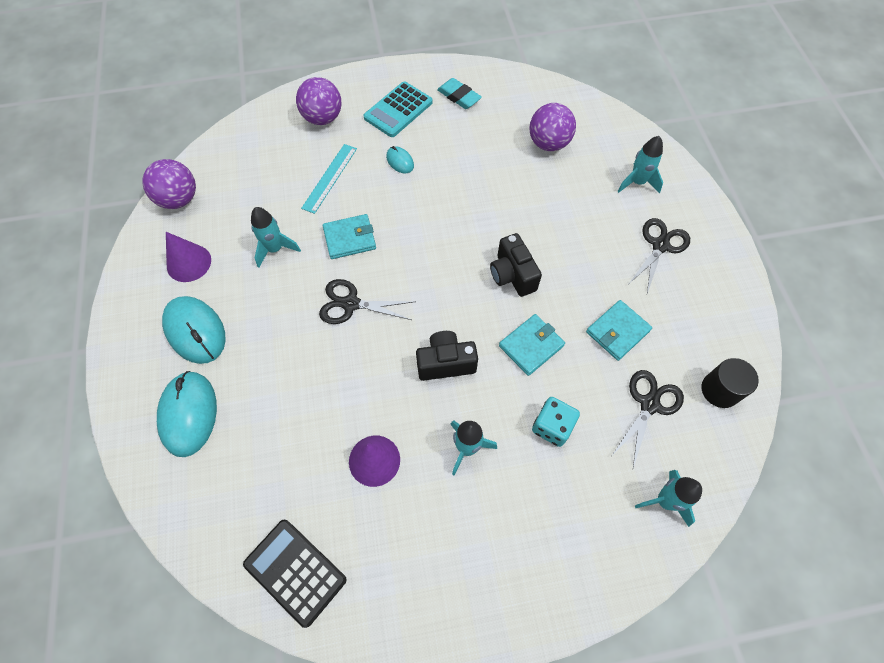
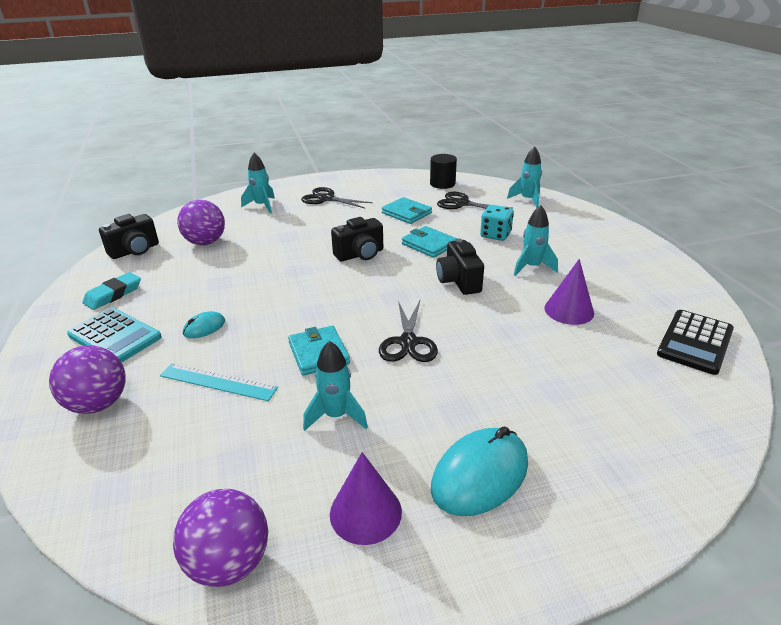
camera: 95 degrees left, 30 degrees down
(189, 414) = (596, 454): turquoise mouse -> none
(534, 95) = (135, 251): none -> black camera

